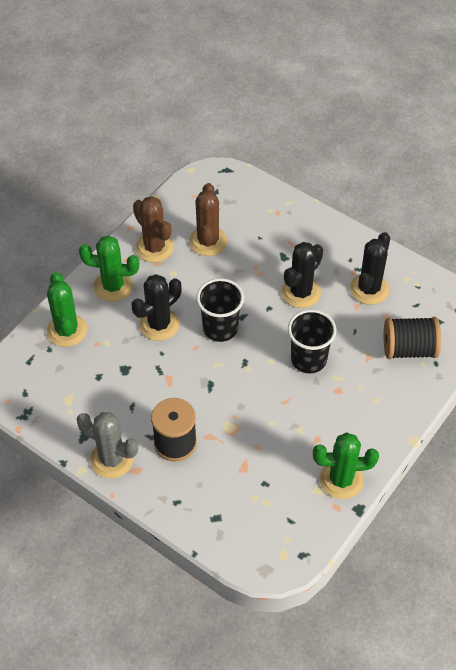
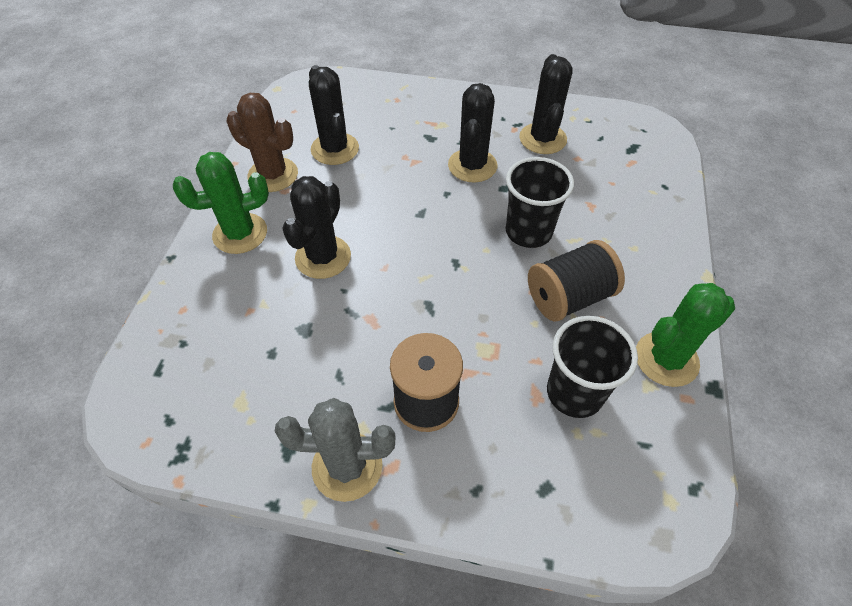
camera: 25 degrees left, 0 degrees up
(67, 330) = (199, 309): green cactus -> none
(208, 241) = (335, 149): brown cactus -> black cactus
(220, 328) = (403, 235): black cup -> black cup (574, 393)
(409, 349) = (627, 182): black spool -> black spool (568, 297)

